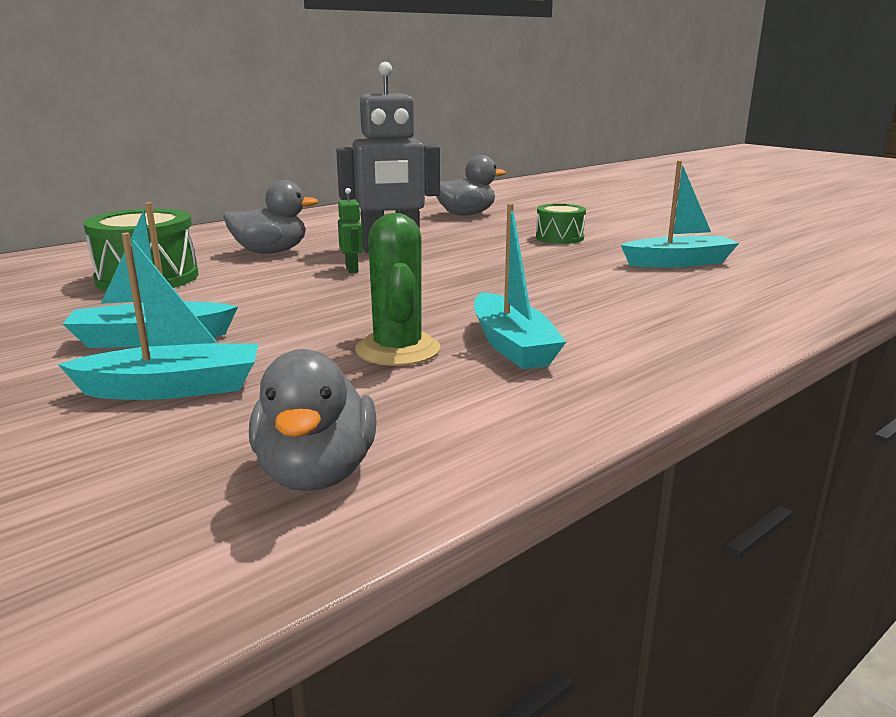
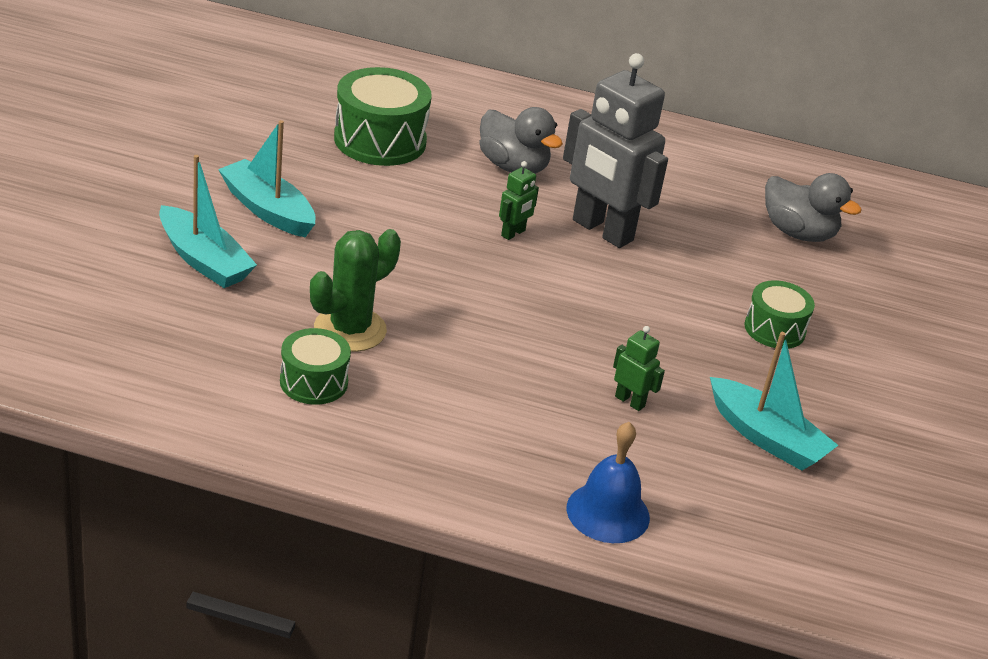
camera: 50 degrees right, 15 degrees up
(316, 473) = (149, 365): grey duck -> none
(462, 385) = (314, 382): none -> green drum
(512, 346) = (410, 384): turquoise boat -> none
(607, 284) = (630, 401): none -> green robot
(749, 320) = (608, 512): none -> blue bell

